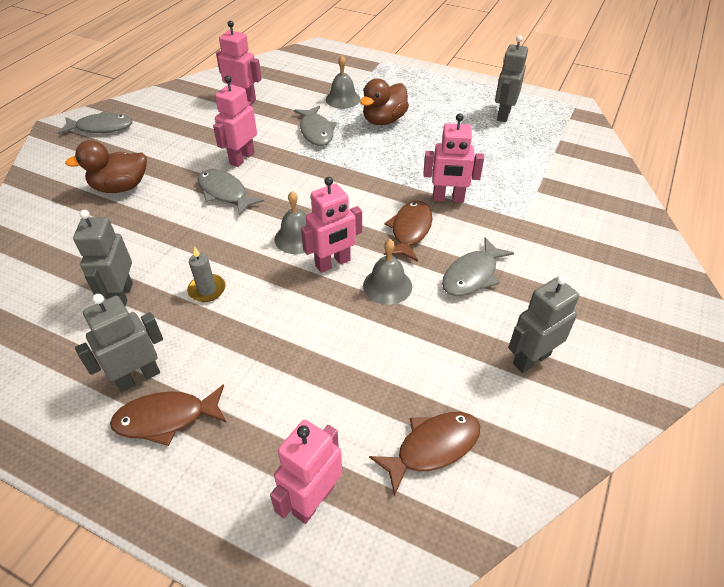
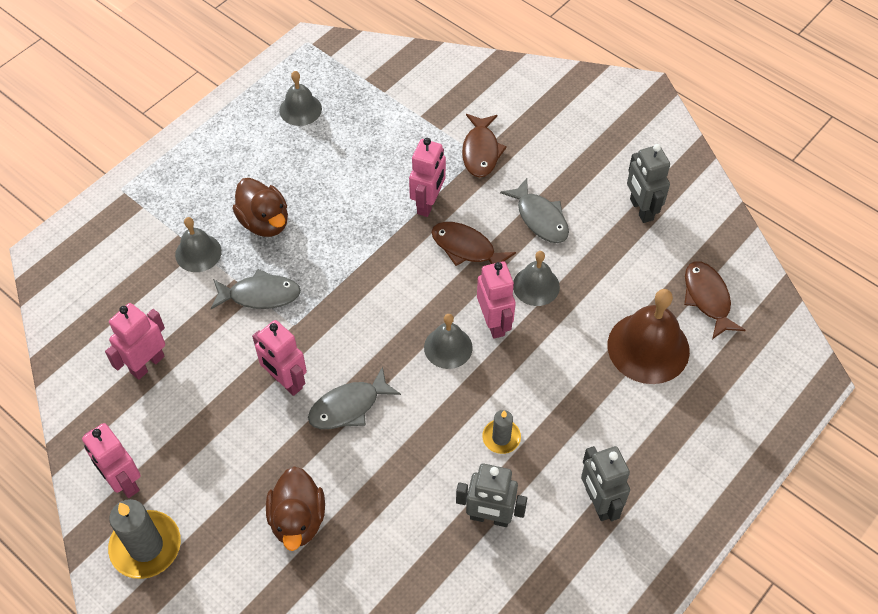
camera: 75 degrees left, 10 degrees up
(101, 128) = (146, 546): grey fish -> grey candle
(166, 418) = (647, 481): brown fish -> brown fish (481, 151)
(313, 500) = (737, 384): pink robot -> pink robot (123, 481)
(341, 394) = (648, 347): none -> brown bell
(503, 115) = (300, 109): grey robot -> grey bell

